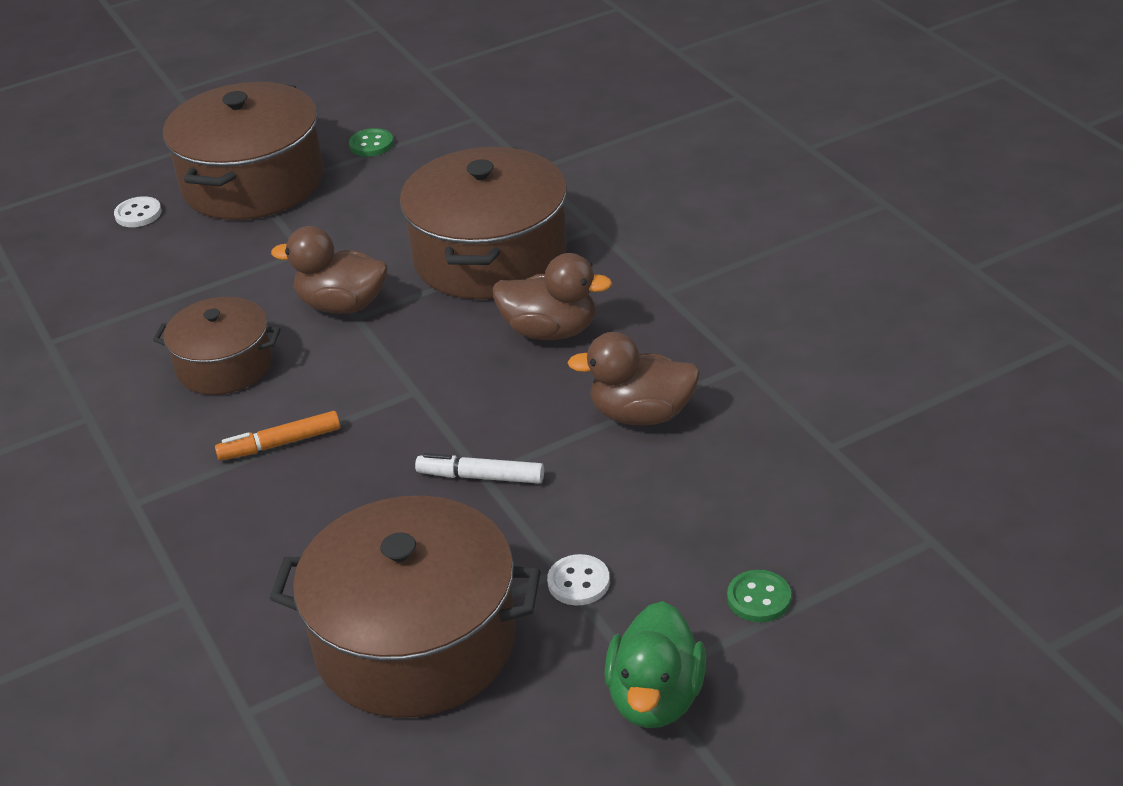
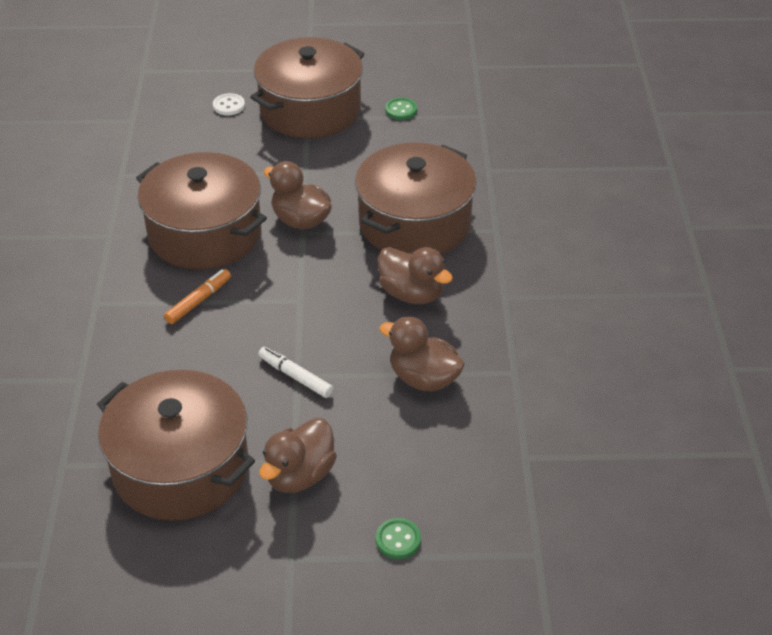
camera: 25 degrees right, 5 degrees up
(224, 365) = (204, 233): brown pot -> brown pot, size x1.71
(280, 444) = (198, 301): orange marker -> orange marker turned 120 degrees clockwise
(578, 582) = (300, 475): white button -> brown duck
(655, 698) = (287, 573): green duck -> none

